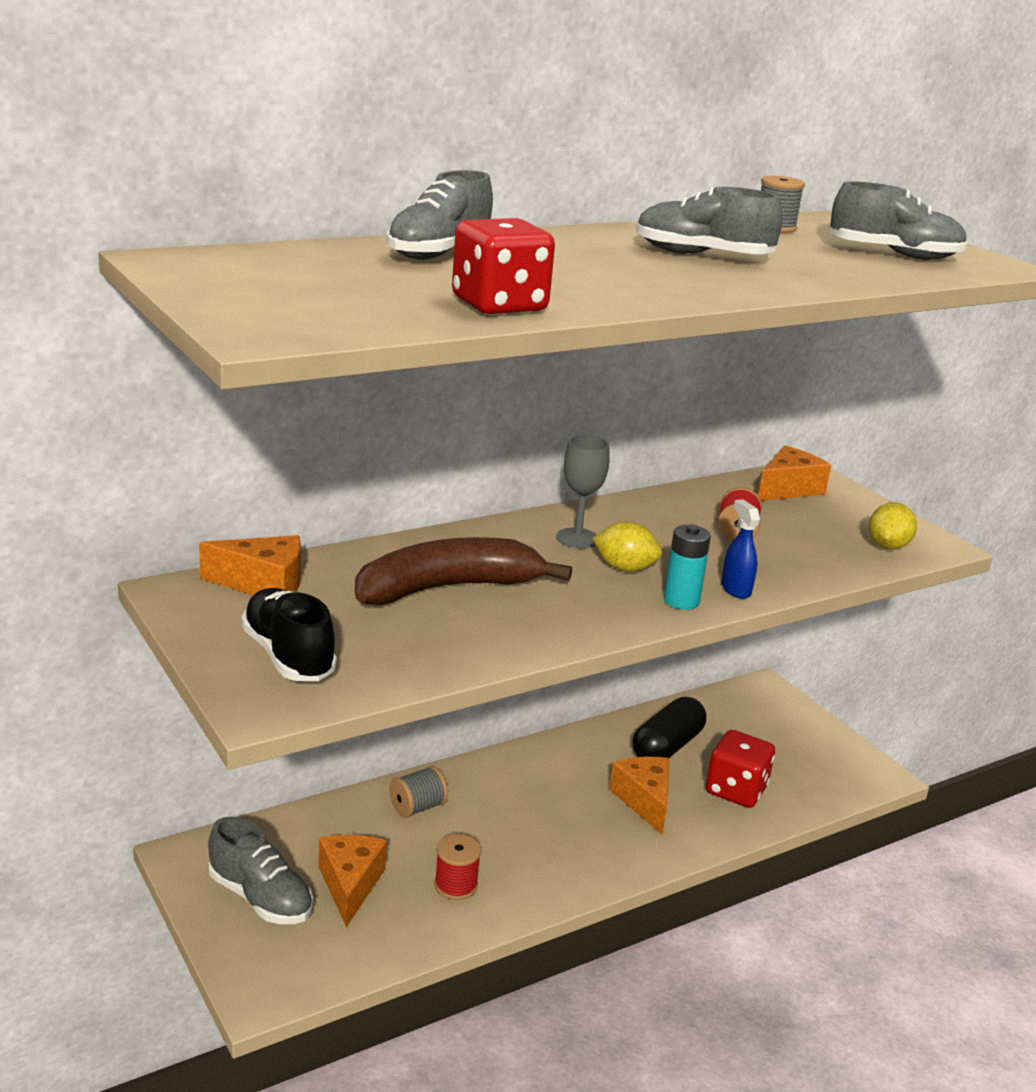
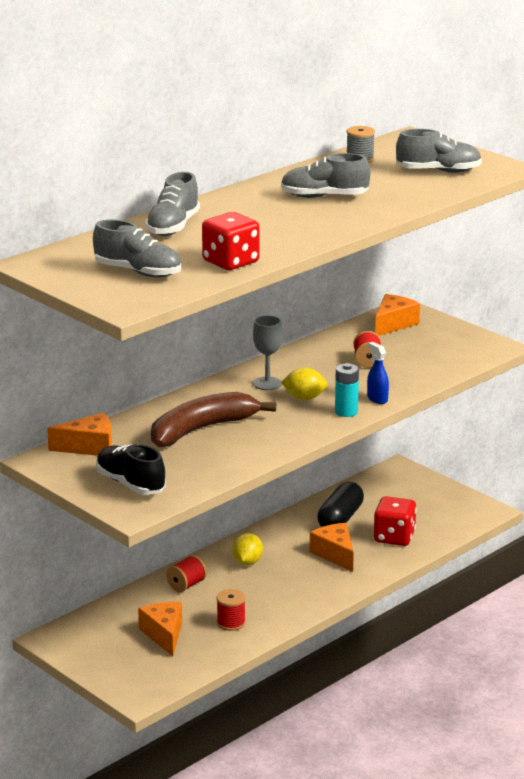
camera: 10 degrees left, 0 degrees up
(260, 898) = (111, 651): grey shoe -> grey shoe (138, 272)
(417, 807) = (186, 585): grey spool -> red spool
(887, 546) = (466, 353): yellow lemon -> yellow lemon (247, 562)

